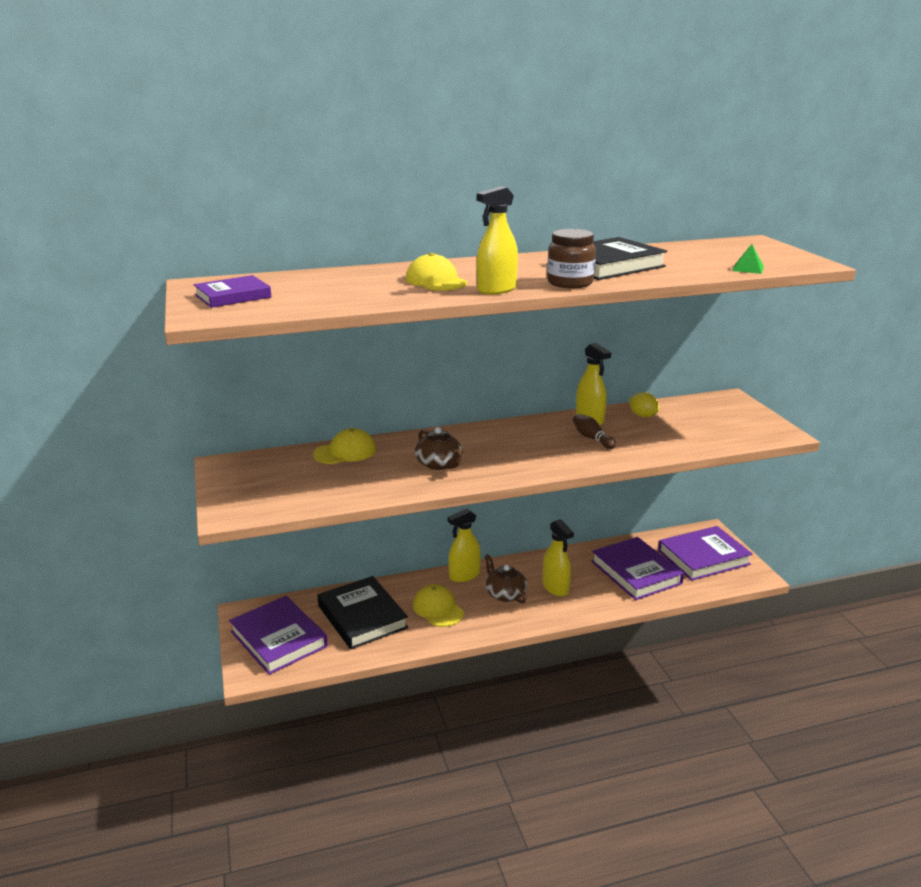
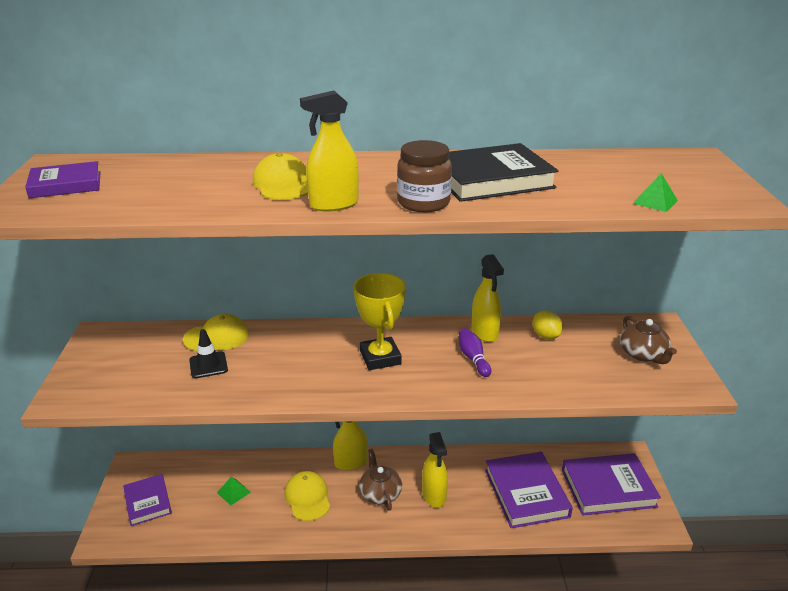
camera: 15 degrees right, 5 degrees up
(278, 639) = (147, 502): purple book -> purple book, size x0.62
(354, 473) = (208, 365): none -> black traffic cone
(362, 617) = (233, 492): black book -> green pyramid
(439, 464) = (296, 368): brown teapot -> brown teapot (643, 354)
(510, 448) = (380, 358): none -> yellow trophy
(592, 438) = (473, 358): brown bowling pin -> purple bowling pin

